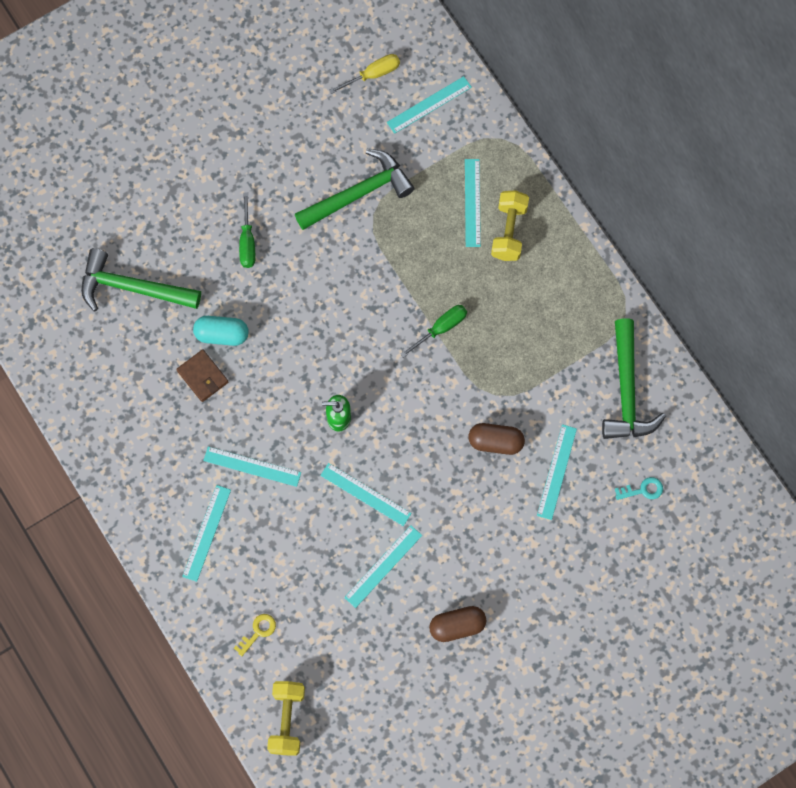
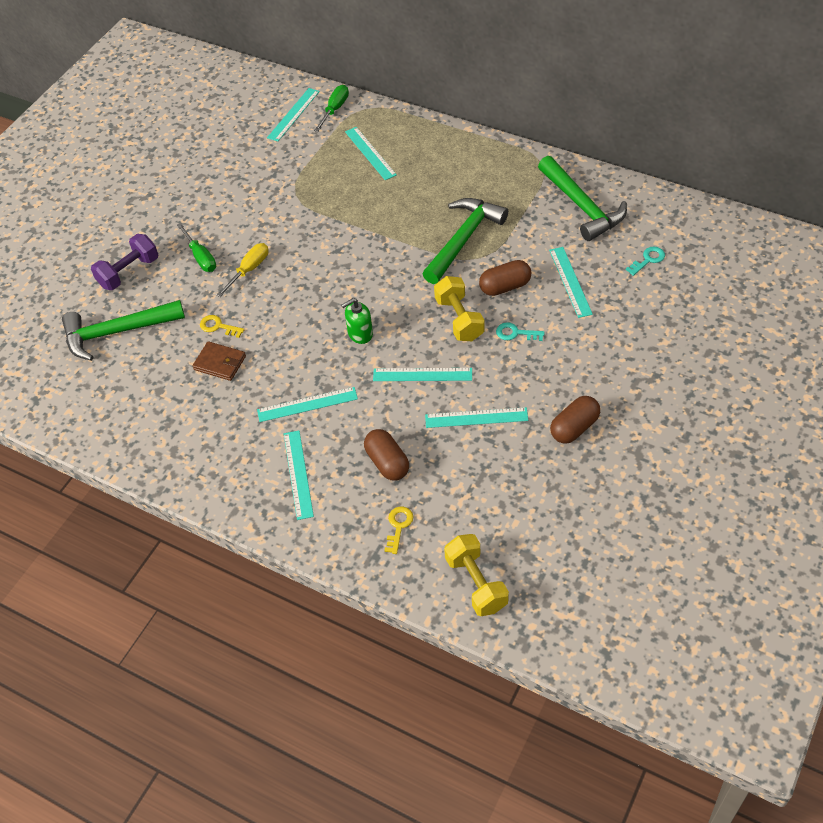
camera: 25 degrees left, 20 degrees down
(175, 222) = (129, 272): none -> purple dumbbell
(222, 334) = (218, 326): turquoise capsule -> yellow key
(284, 566) = (387, 462): none -> brown capsule
(359, 193) = (274, 187): green hammer -> green hammer (463, 239)
(373, 74) = (236, 116): yellow screwdriver -> yellow screwdriver (249, 270)
(383, 566) = (476, 418): turquoise ruler -> turquoise ruler turned 75 degrees clockwise
(441, 328) = (403, 237): green screwdriver -> green screwdriver (335, 109)
(472, 499) = (516, 333): none -> turquoise key
(509, 231) = (412, 157): yellow dumbbell -> yellow dumbbell (459, 319)

